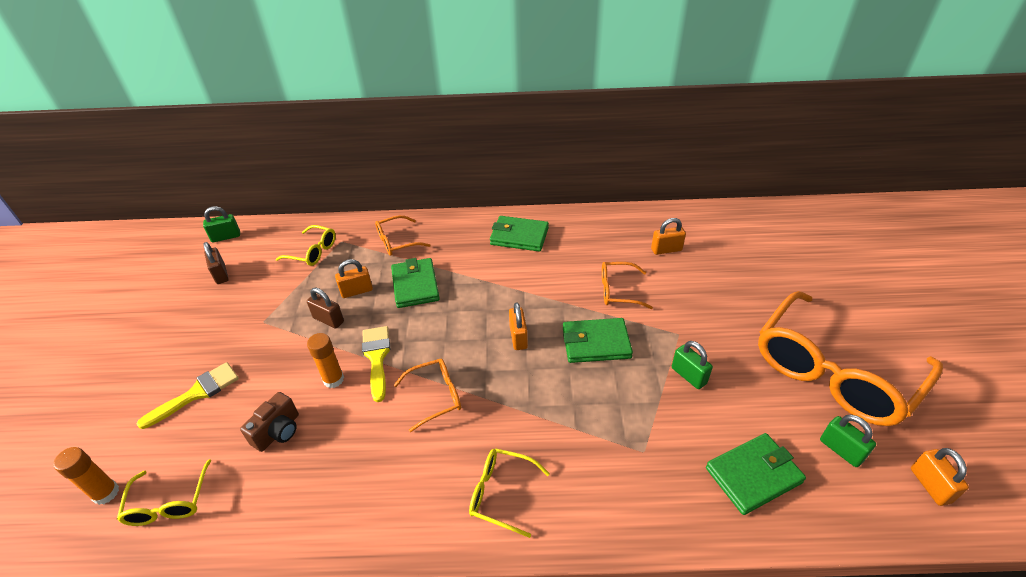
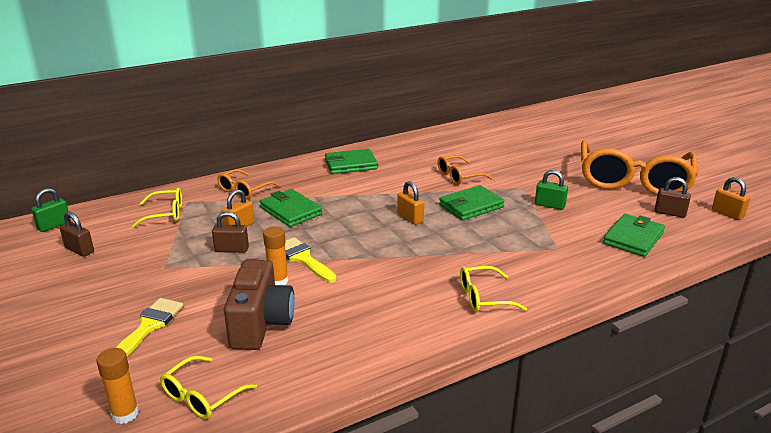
camera: 30 degrees left, 15 degrees down
(169, 503) = (202, 396): yellow glasses -> yellow glasses turned 75 degrees clockwise
(278, 431) = (261, 324): brown camera -> brown camera, size x1.67
(436, 396) = (379, 265): orange glasses -> none
(666, 250) = (471, 148): orange padlock -> none
(841, 450) = (670, 213): green padlock -> brown padlock

